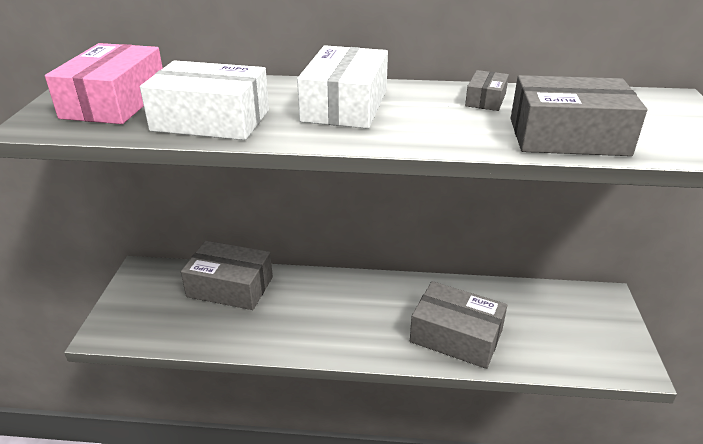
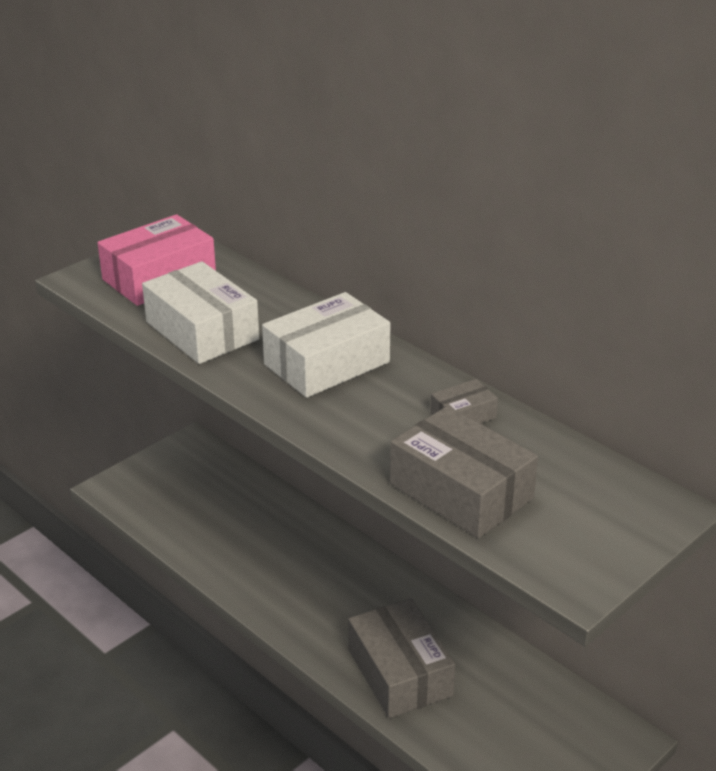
camera: 40 degrees right, 0 degrees up
(230, 287) = (249, 502): grey box -> none

